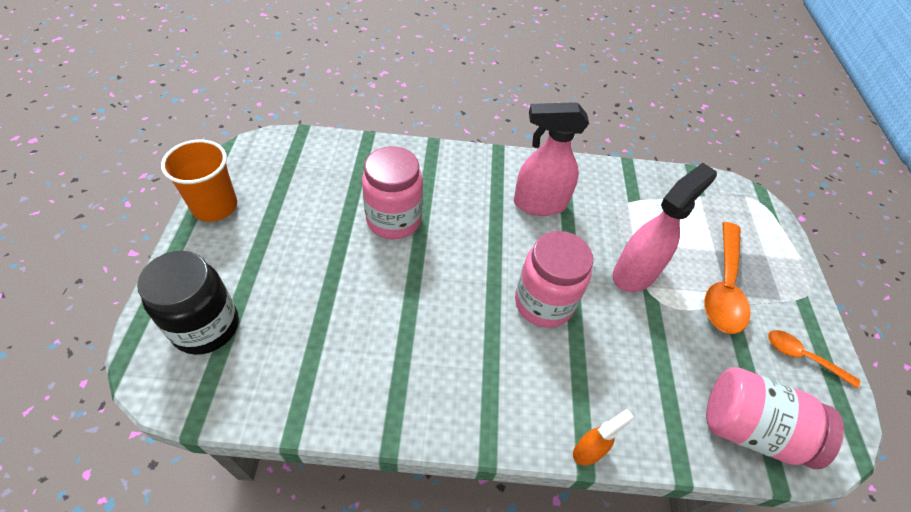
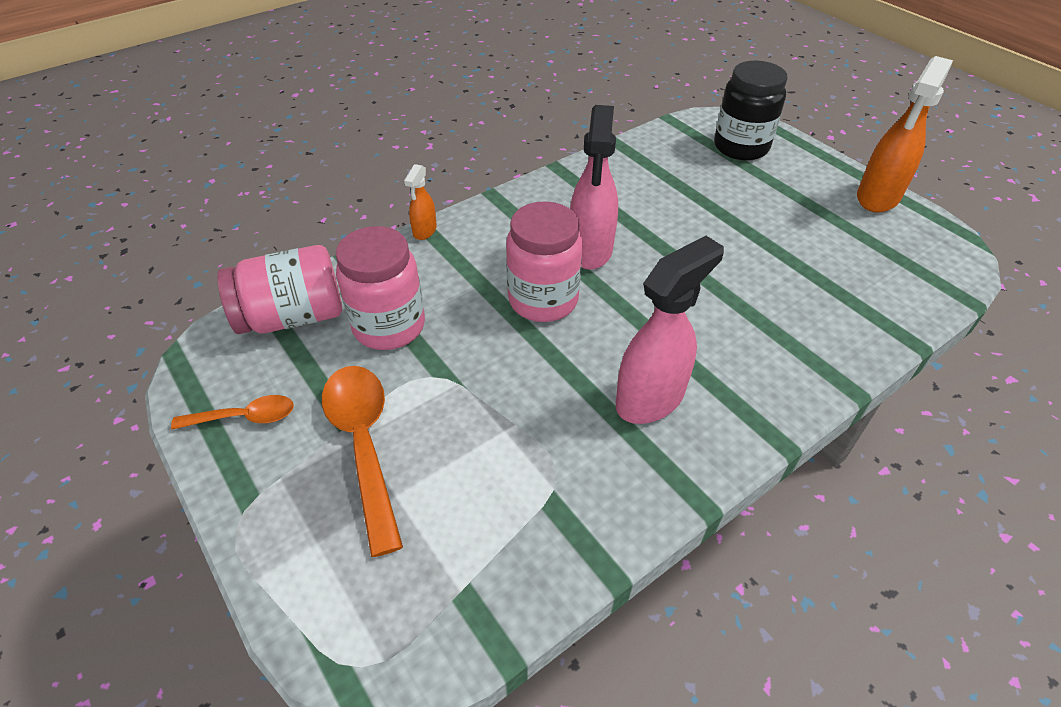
camera: 145 degrees right, 5 degrees down
(215, 206) = (877, 197): orange cup -> orange spray bottle
(394, 220) = (750, 279): pink jar -> pink jar (389, 326)
(635, 273) = (478, 390): pink spray bottle -> pink spray bottle (590, 250)

